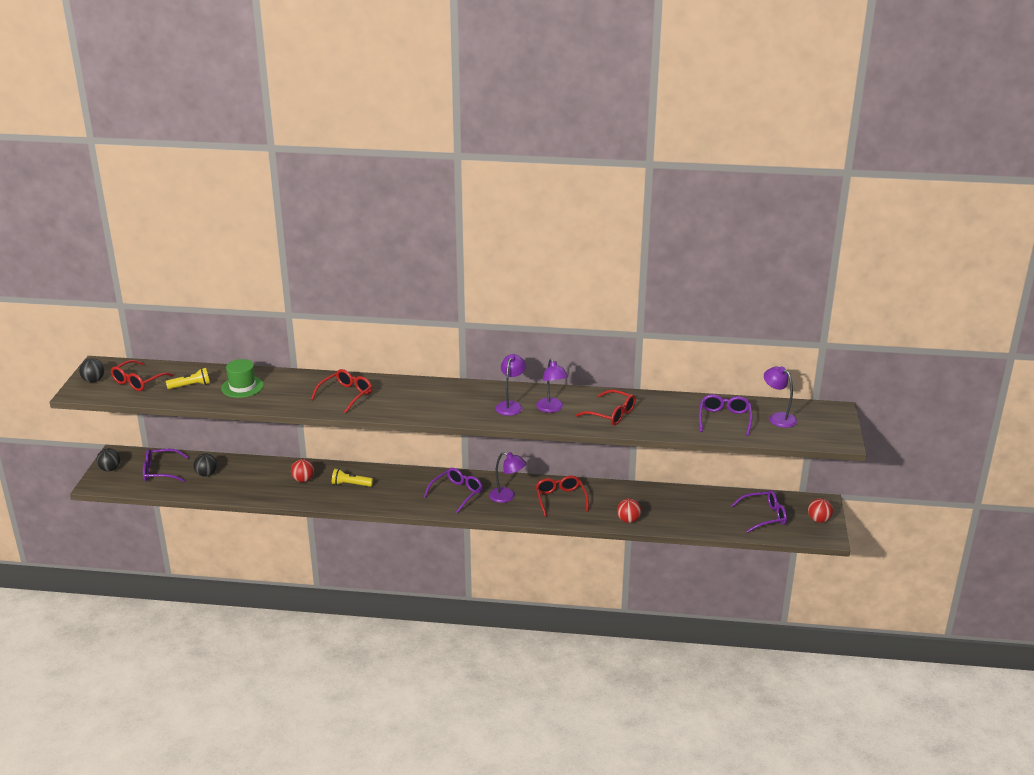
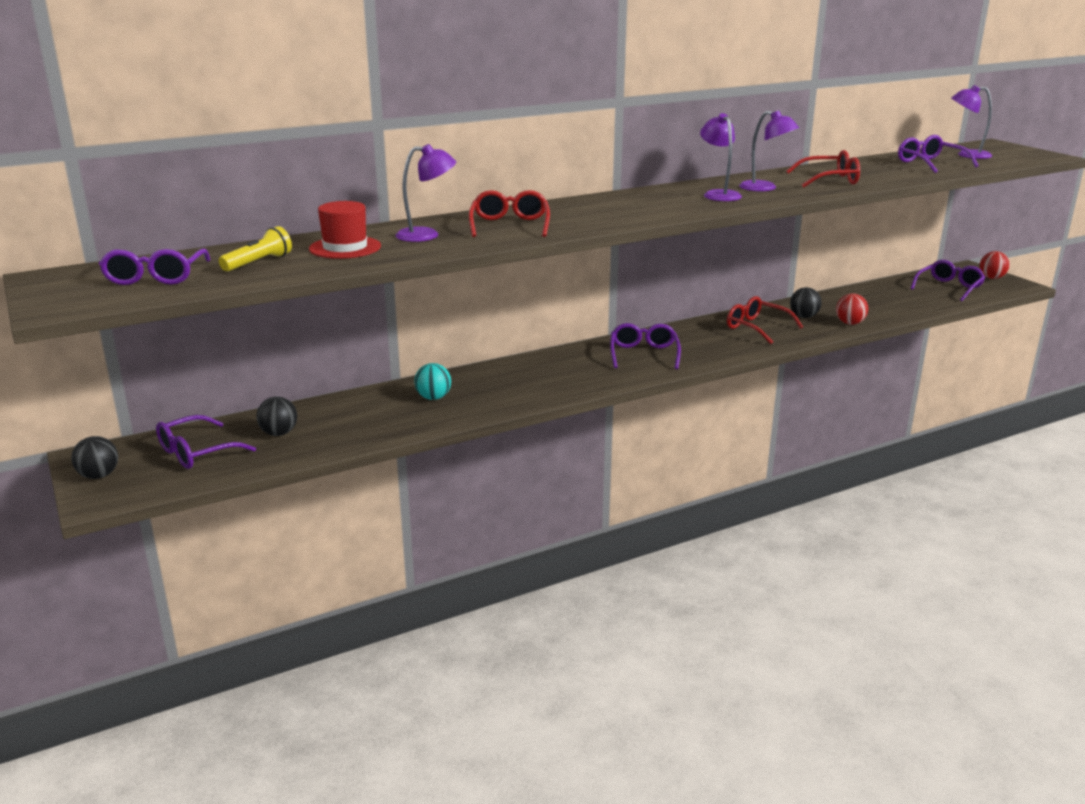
camera: 35 degrees left, 5 degrees down
(93, 380) = (65, 292): black ball -> black ball (804, 317)
(138, 381) = (155, 277): red glasses -> purple glasses
(242, 387) = (345, 247): green hat -> red hat
(303, 480) = (433, 397): red ball -> turquoise ball
(351, 484) = (504, 383): yellow flashlight -> none
(507, 497) = (701, 341): purple lamp -> purple lamp (427, 235)

